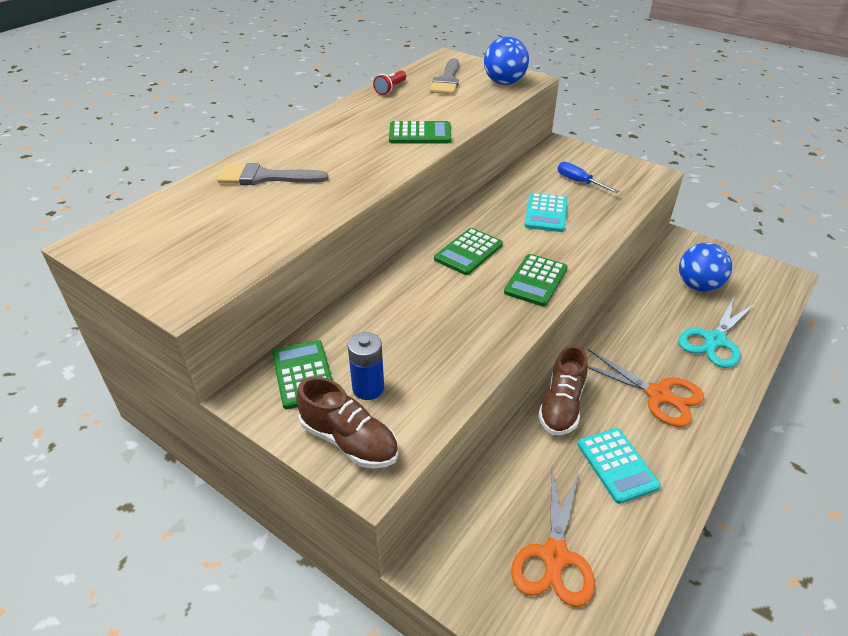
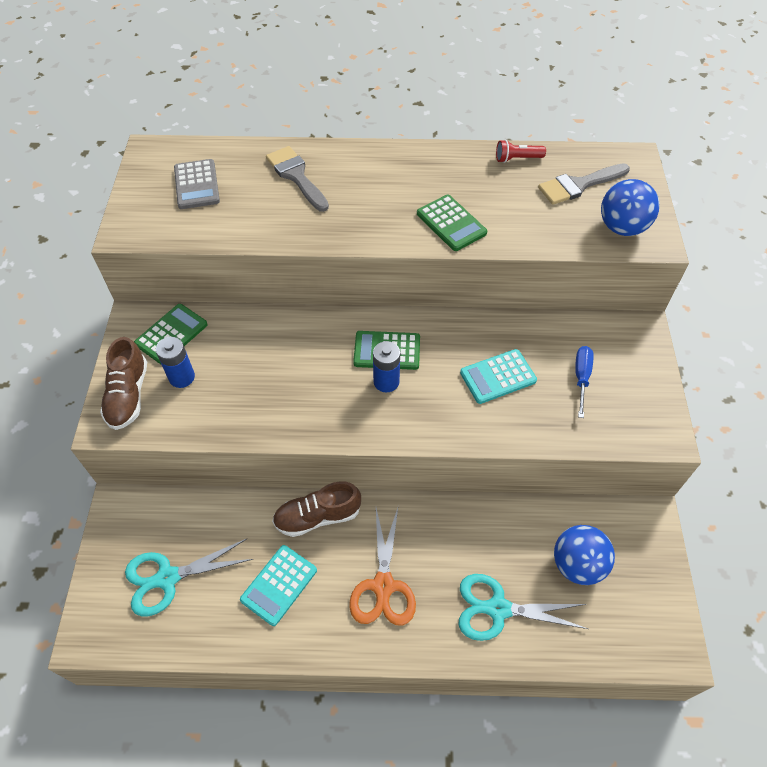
camera: 55 degrees right, 15 degrees up
(189, 232) = (197, 185): none -> grey calculator
(500, 265) = (386, 382): none -> blue battery
(536, 280) = (385, 417): green calculator -> none
(555, 556) = (167, 578): orange scissors -> turquoise scissors

